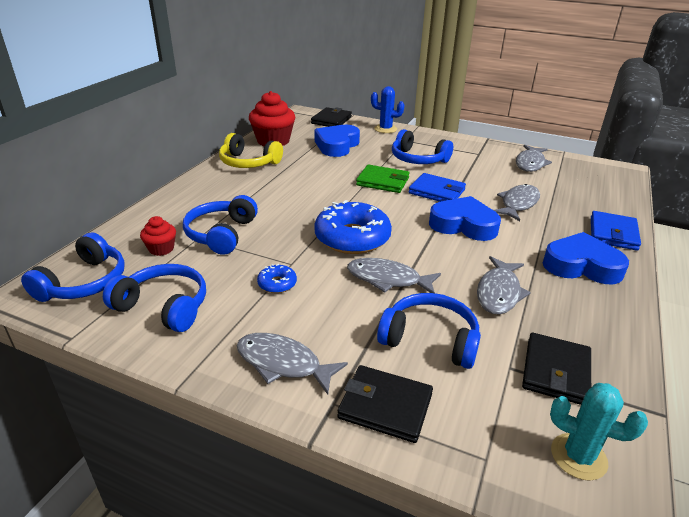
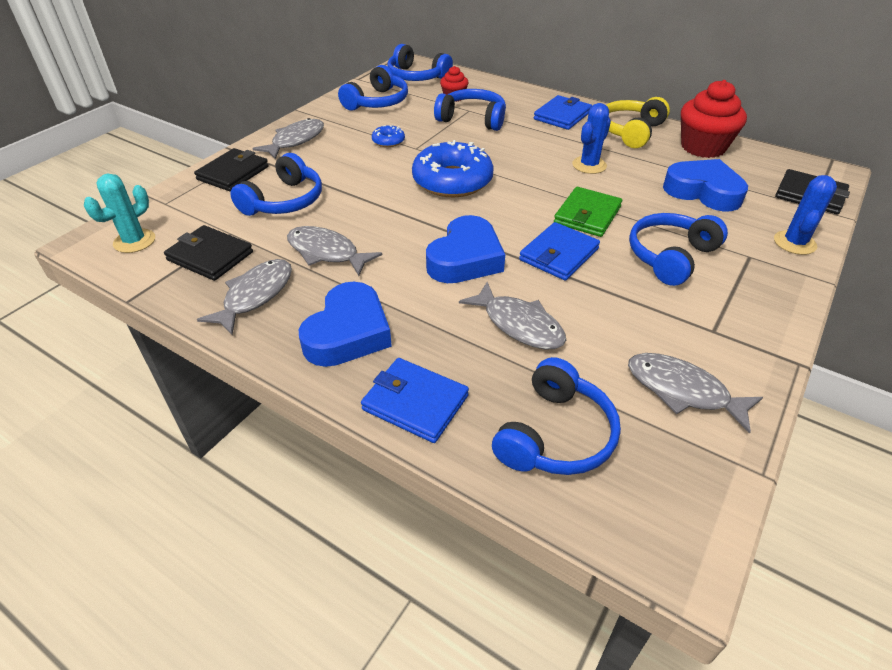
camera: 100 degrees right, 10 degrees up
(216, 189) = (562, 116): none -> blue wallet
(309, 179) = (589, 165): none -> blue cactus
(388, 279) = (374, 192): grey fish -> grey fish (255, 295)
(591, 193) = (555, 435): none -> blue headphones

